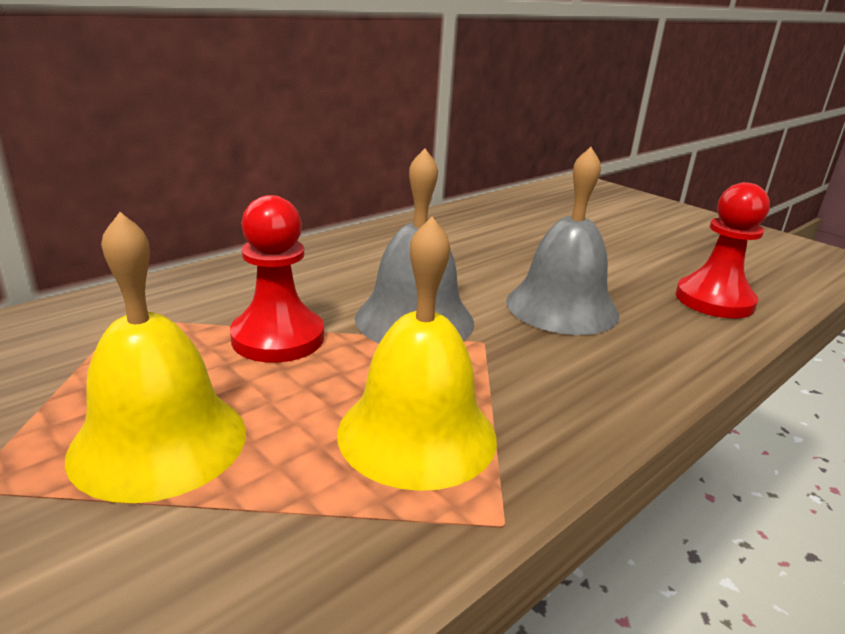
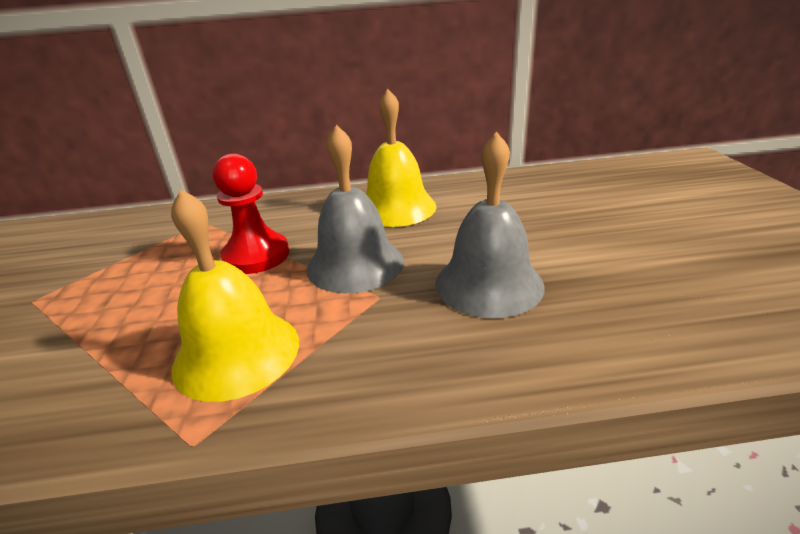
camera: 40 degrees right, 5 degrees up
(159, 442) = (119, 304): yellow bell -> yellow bell (396, 208)
(714, 300) = (675, 320): red pawn -> none

